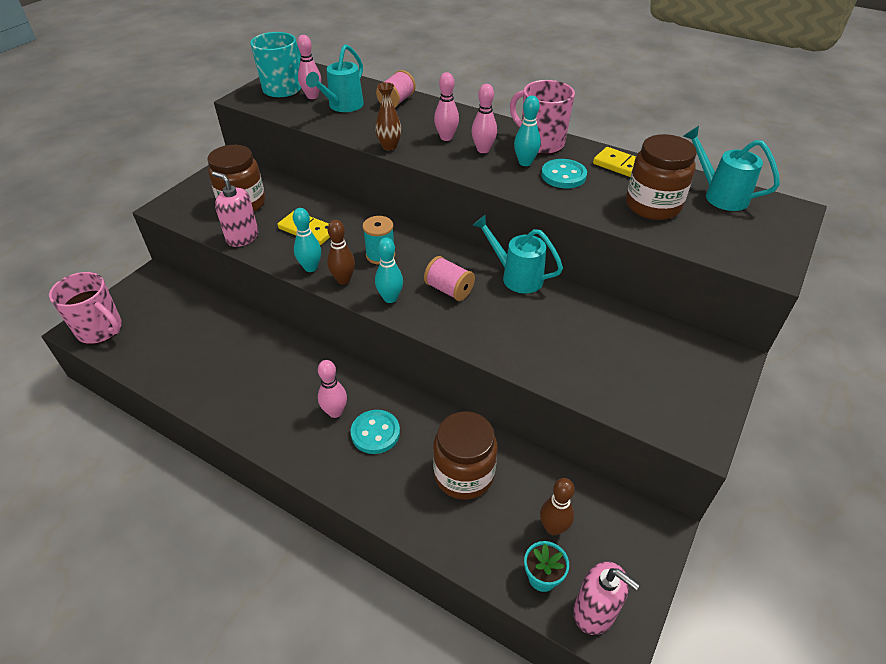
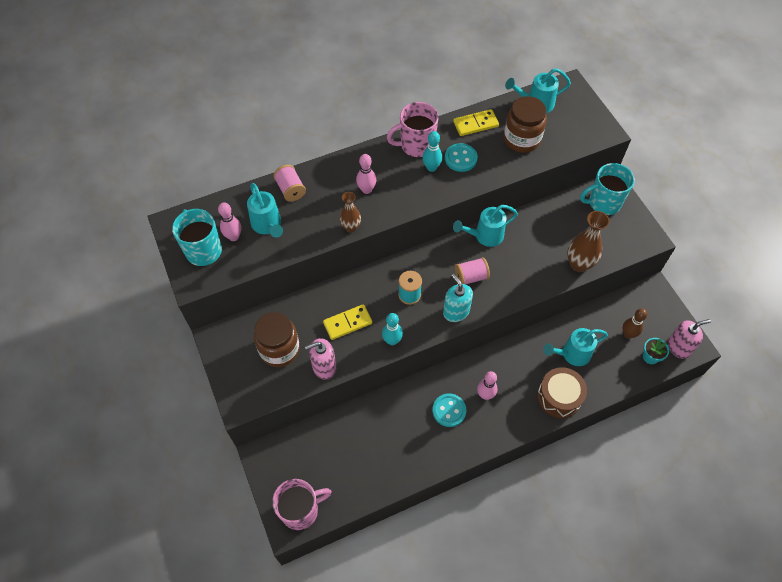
camera: 55 degrees left, 15 degrees up
(343, 280) = (419, 328): brown bowling pin -> none
(375, 433) = (515, 381): turquoise button -> turquoise button (449, 410)
(387, 490) = (559, 397): none -> brown drum
(390, 298) = (456, 312): turquoise bowling pin -> turquoise soap dispenser
(464, 474) = (572, 354): brown jar -> turquoise watering can
(483, 150) = (398, 179): pink bowling pin -> none
(569, 377) = (579, 264): none -> brown vase
(694, 360) = (603, 203): none -> turquoise mug

